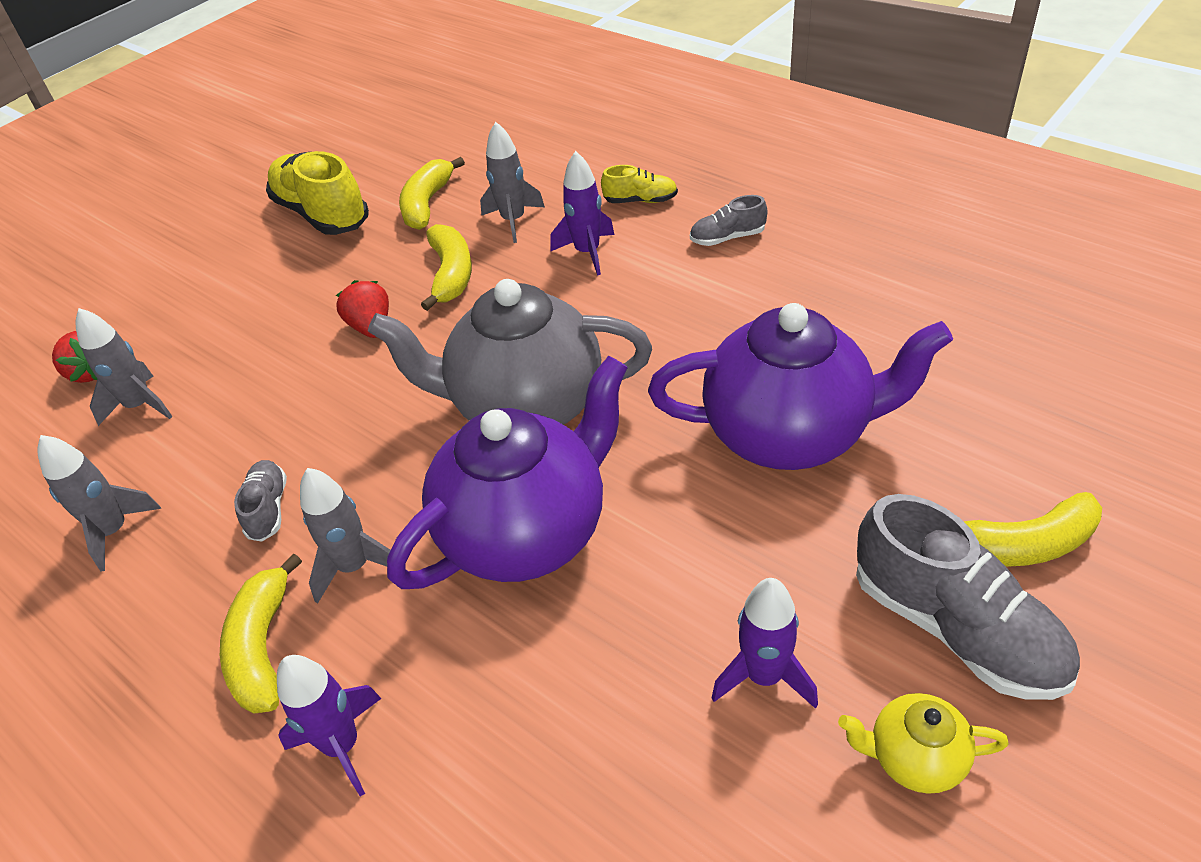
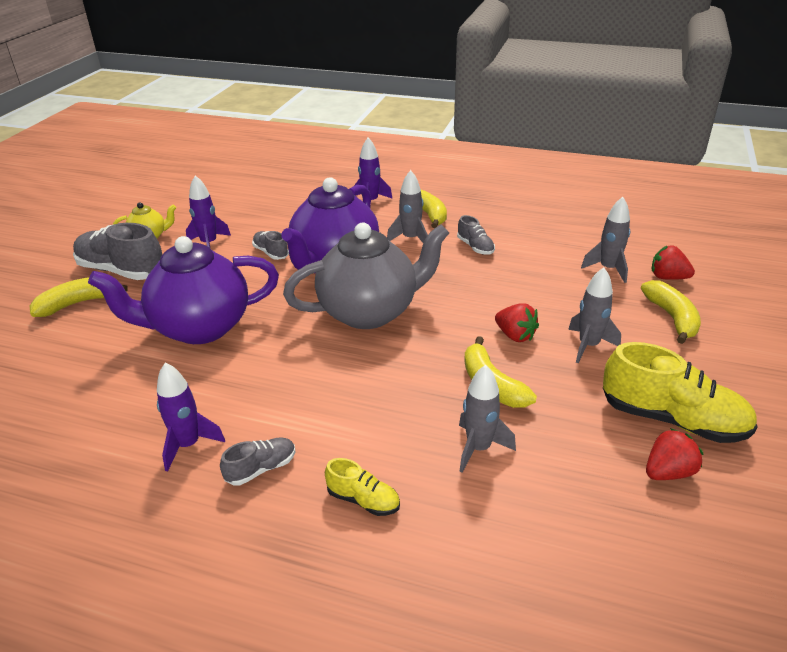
camera: 155 degrees right, 10 degrees down
(114, 531) = (541, 227): grey rocket -> grey rocket (588, 346)
(377, 180) = (668, 472): none -> red strawberry
(427, 204) = (582, 451): yellow banana -> yellow banana (672, 318)
(587, 253) = (387, 427): purple rocket -> purple rocket (188, 445)
(635, 600) = (271, 253): none -> grey shoe
(640, 200) = (363, 500): yellow shoe -> yellow shoe turned 135 degrees counterclockwise

